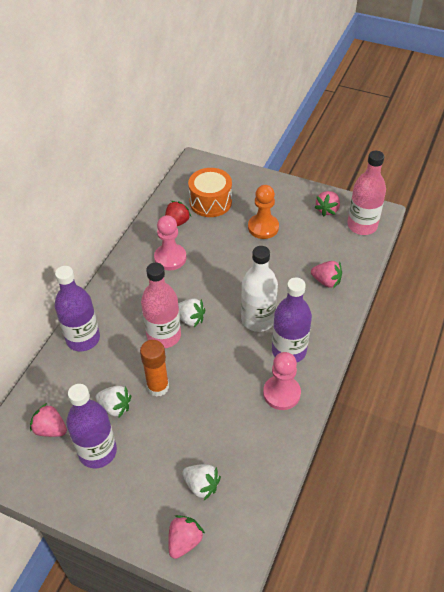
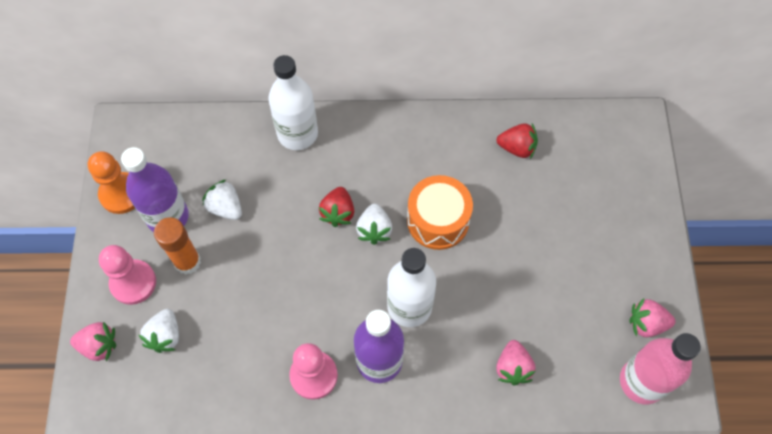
camera: 65 degrees right, 15 degrees up
(50, 429) = (176, 161): pink strawberry -> none
(83, 339) = (297, 133): purple bottle -> white bottle
(115, 407) = (225, 207): white strawberry -> white strawberry turned 135 degrees clockwise
(158, 387) = (267, 238): orange glue stick -> orange glue stick (187, 262)
(164, 336) = (338, 212): pink bottle -> red strawberry
(170, 258) = (456, 167): pink pawn -> pink pawn (133, 283)
(210, 202) = (575, 171): orange drum -> orange drum (438, 220)
(263, 227) = (566, 253): orange pawn -> orange pawn (121, 194)

